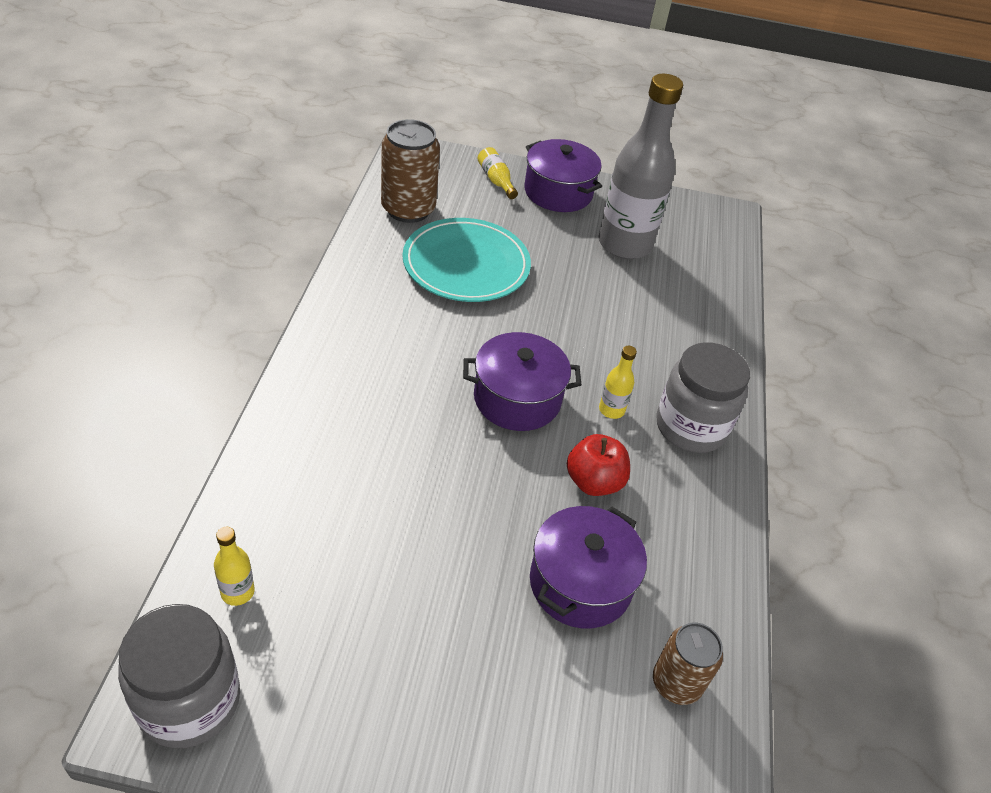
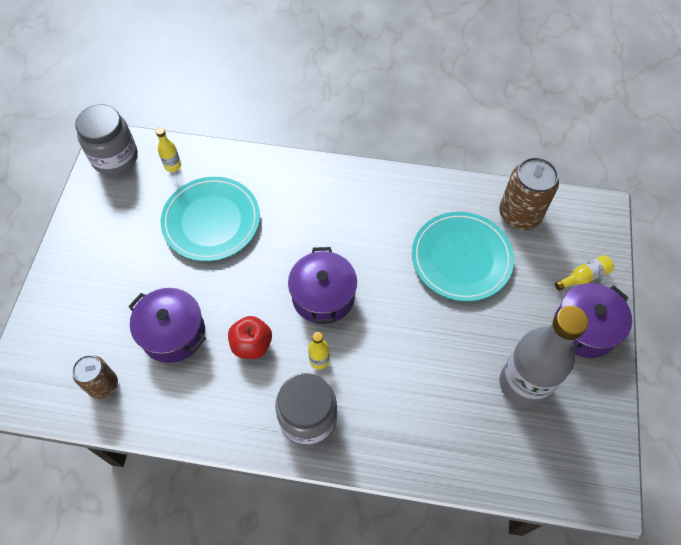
camera: 95 degrees right, 15 degrees up
(373, 530) = (211, 221): none -> turquoise plate

